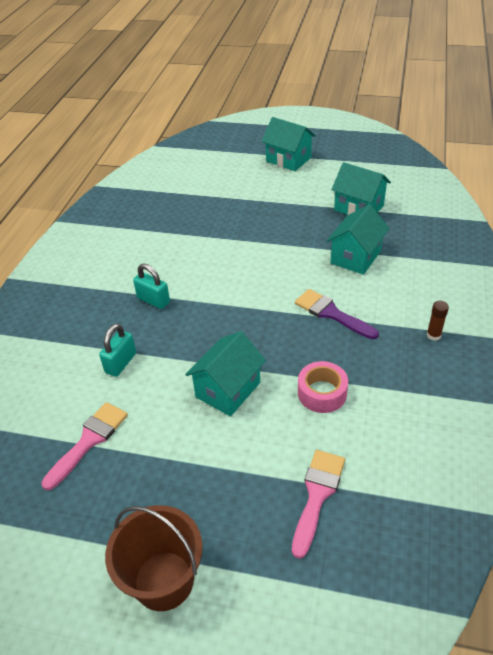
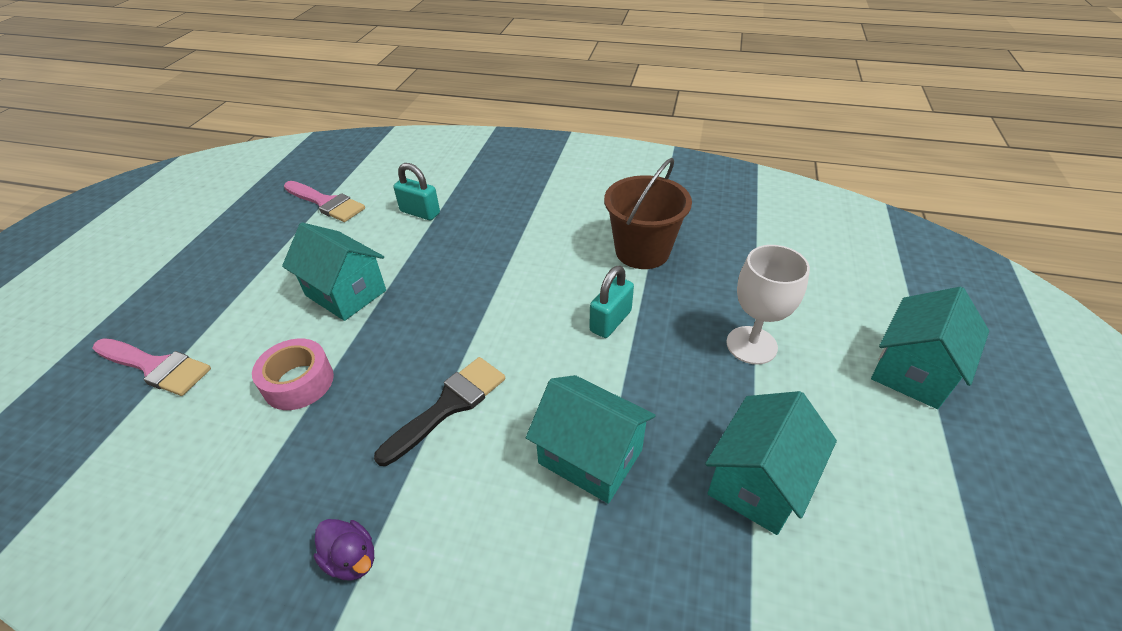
camera: 90 degrees right, 0 degrees up
(153, 300) = (516, 227): turquoise padlock -> turquoise padlock (610, 321)
(164, 580) = (150, 257): brown bucket -> brown bucket (642, 251)
(274, 202) = (751, 345): none -> white goblet
(331, 313) = (449, 405): purple brush -> black brush
(433, 335) = (352, 559): brown glue stick -> purple duck

